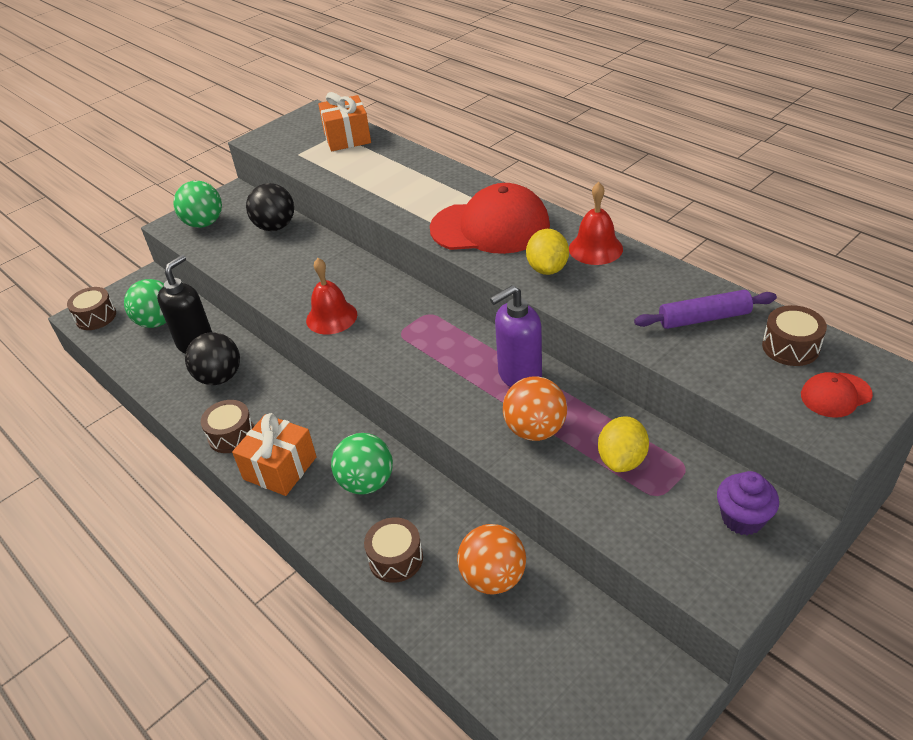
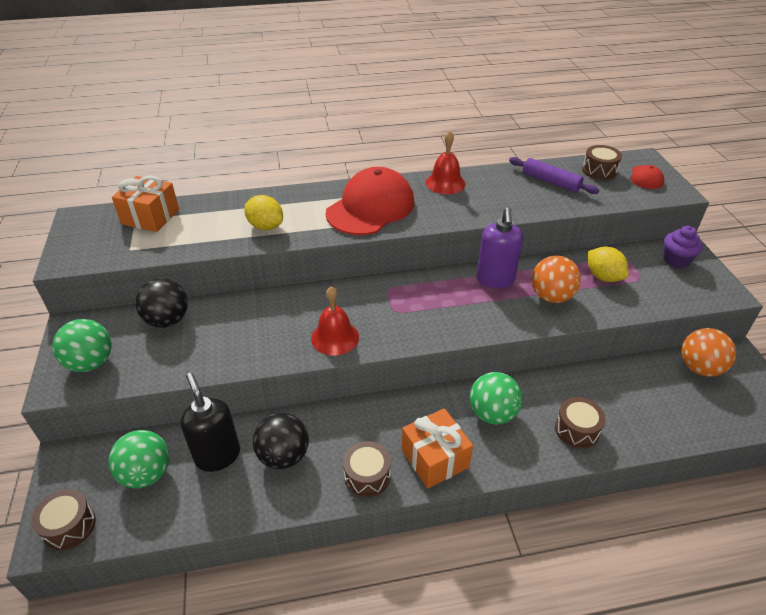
camera: 60 degrees left, 0 degrees up
(493, 577) = (623, 389): orange ball -> orange ball (699, 368)
(547, 268) = (444, 207): yellow lemon -> yellow lemon (265, 226)
(704, 318) = (551, 182): purple rolling pin -> purple rolling pin turned 75 degrees counterclockwise

